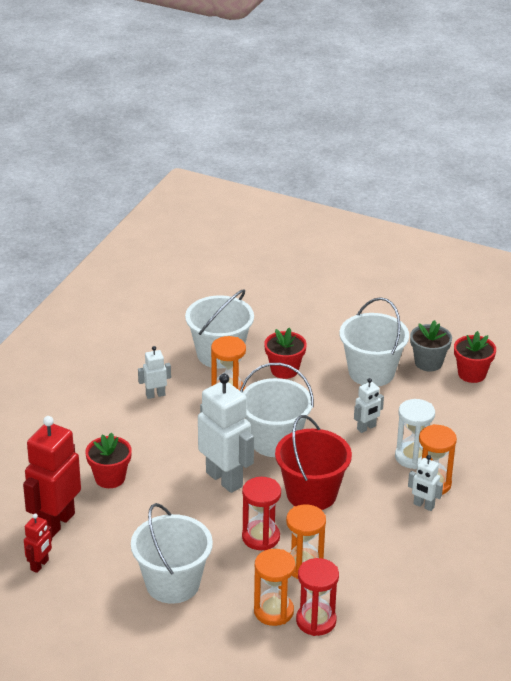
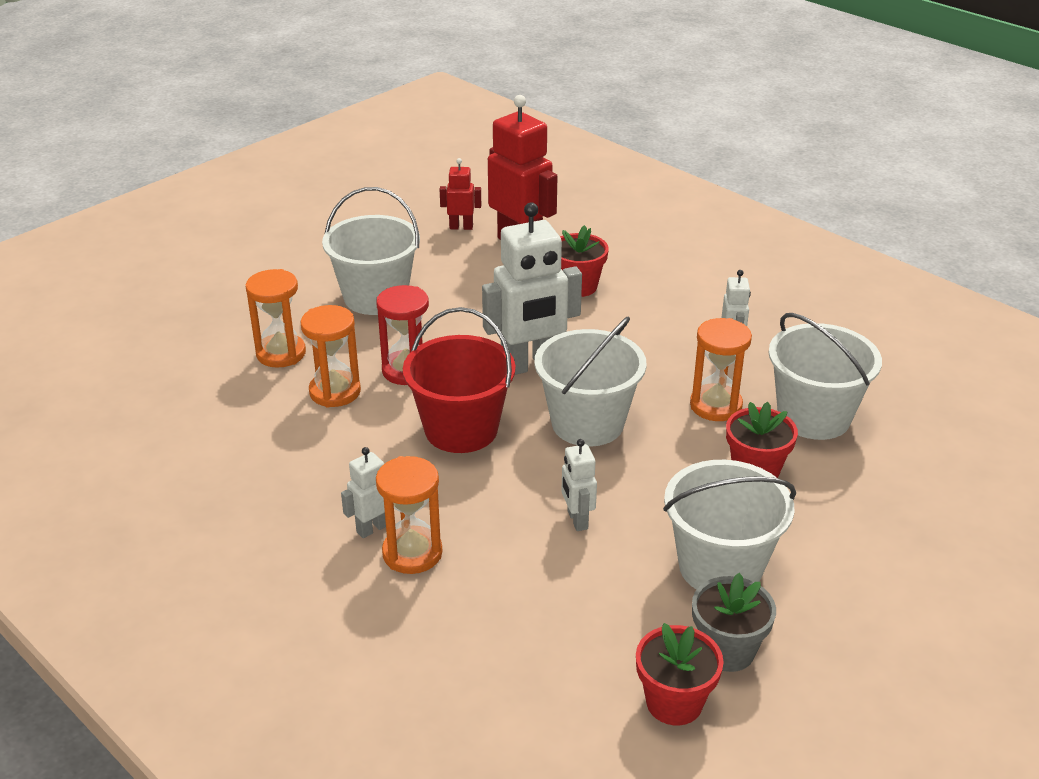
camera: 110 degrees right, 0 degrees up
(40, 565) = (461, 227): red robot -> red robot turned 135 degrees clockwise
(316, 621) = (241, 379): red hourglass -> none
(412, 457) = (484, 550): white hourglass -> none

